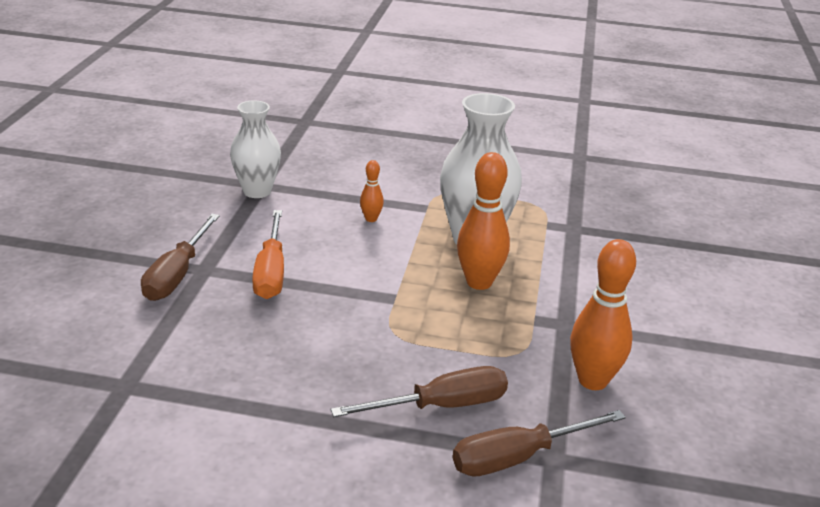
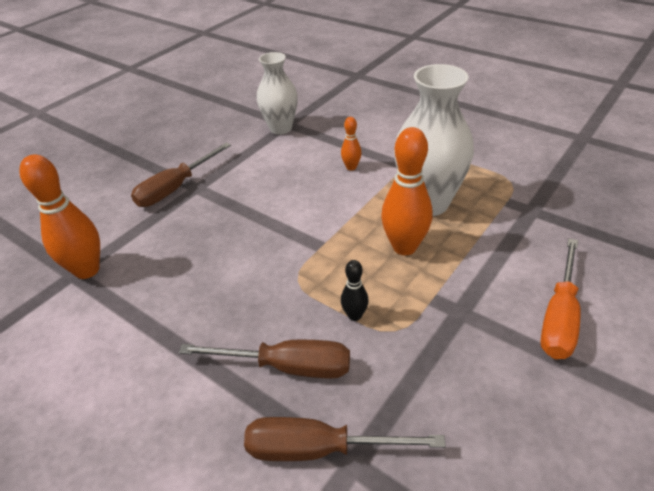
camera: 30 degrees right, 10 degrees up
(271, 272) = (242, 200): orange screwdriver -> orange screwdriver (559, 316)
(474, 350) = (354, 315): none -> black bowling pin
(592, 380) = (449, 384): orange bowling pin -> orange bowling pin (87, 270)

